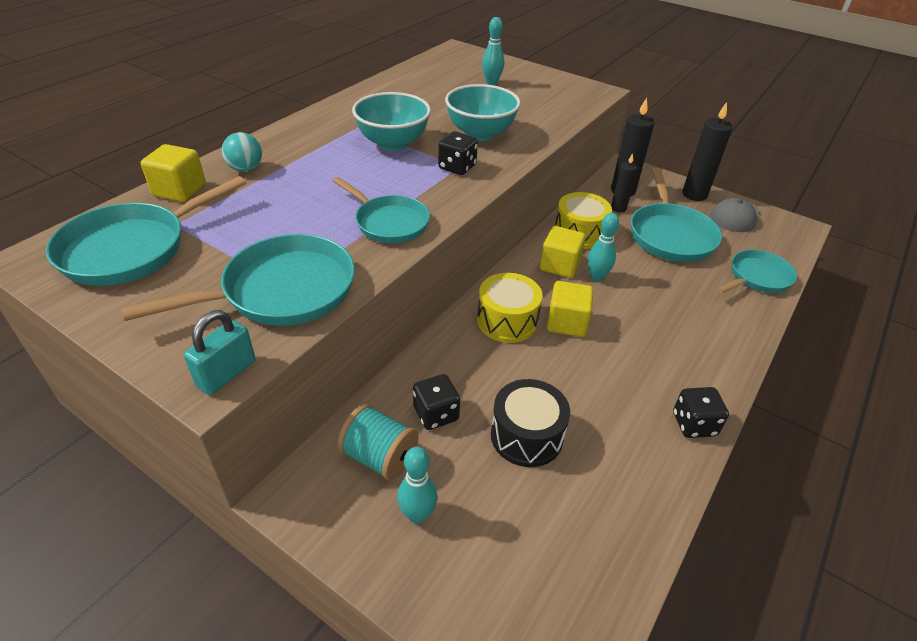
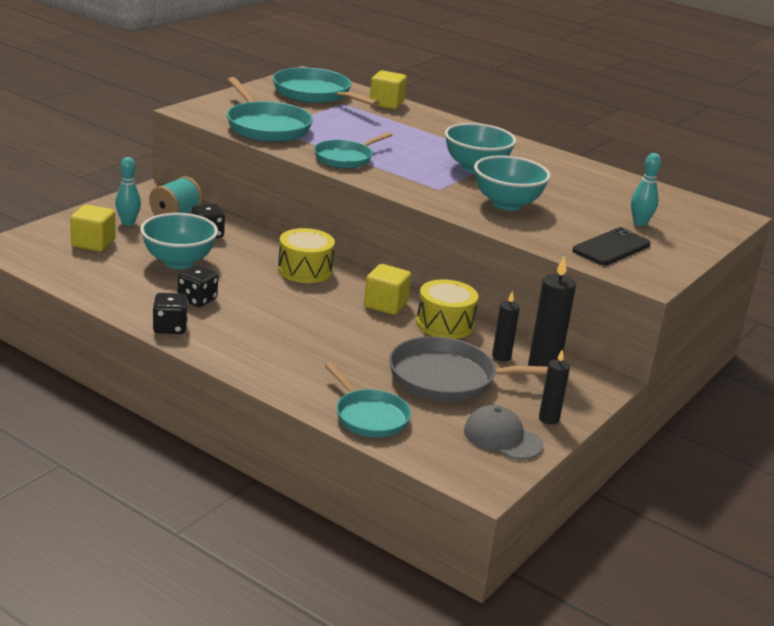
camera: 90 degrees right, 15 degrees down
(227, 374) = (195, 114): turquoise padlock -> none
(245, 169) = (420, 120): turquoise ball -> none
(457, 167) = (436, 188): black dice -> black dice (197, 300)
(526, 436) = (178, 262): black drum -> turquoise bowl
(548, 98) = (611, 248): none -> black phone
(567, 323) = (300, 295): yellow cube -> yellow cube (93, 243)
(597, 277) = (367, 320): turquoise bowling pin -> none
(670, 235) = (449, 379): turquoise pan -> grey pan
(694, 194) = (549, 419): black candle -> black candle, size x0.61

